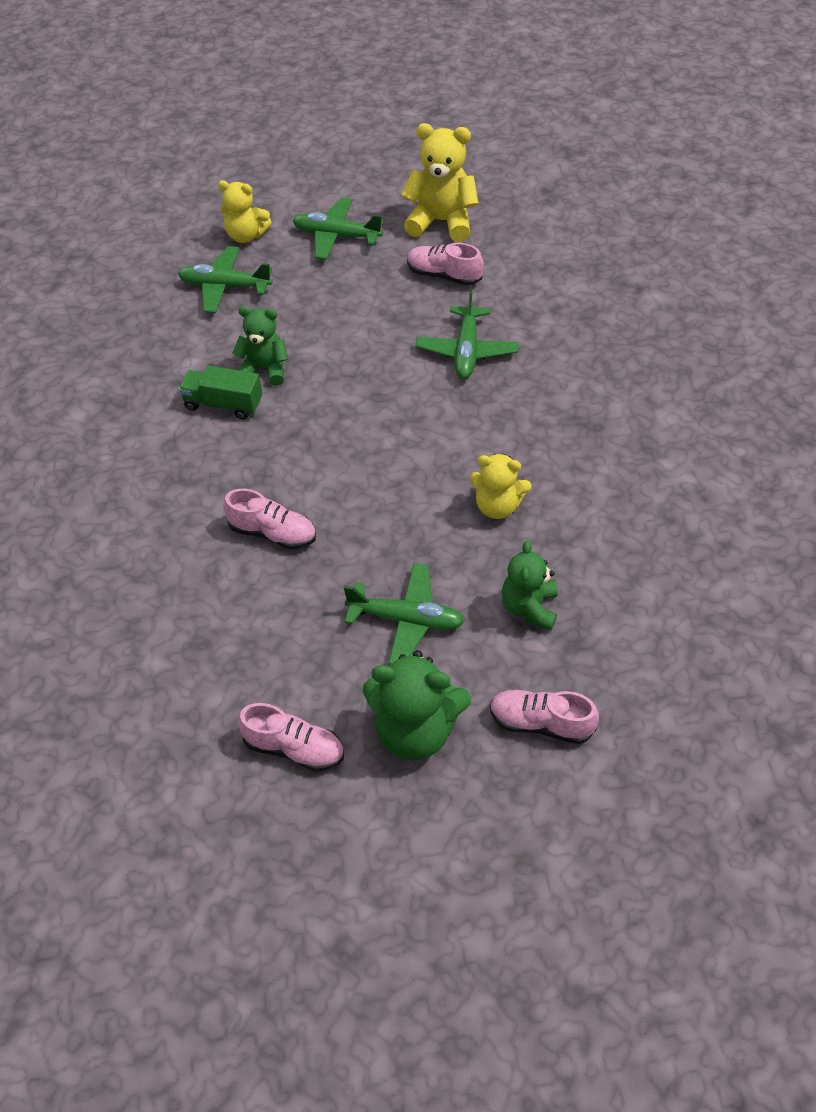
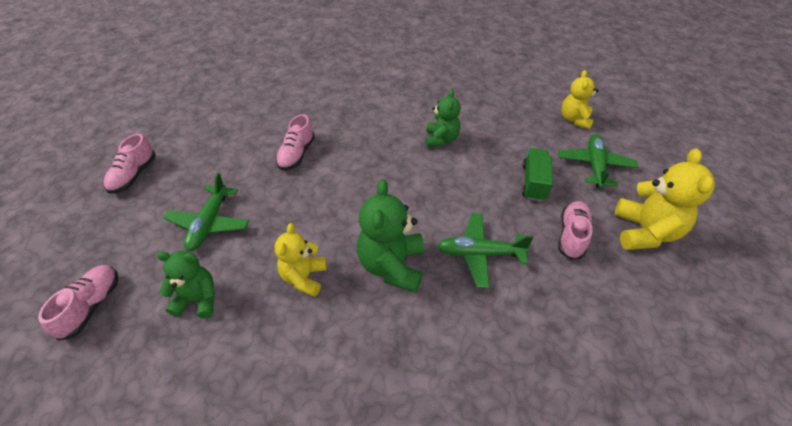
camera: 85 degrees right, 5 degrees down
(223, 404) = (407, 124): green truck -> green truck (533, 183)
(225, 287) = (517, 115): green plane -> none
(415, 730) = (120, 231): green teddy bear -> green teddy bear (392, 266)

